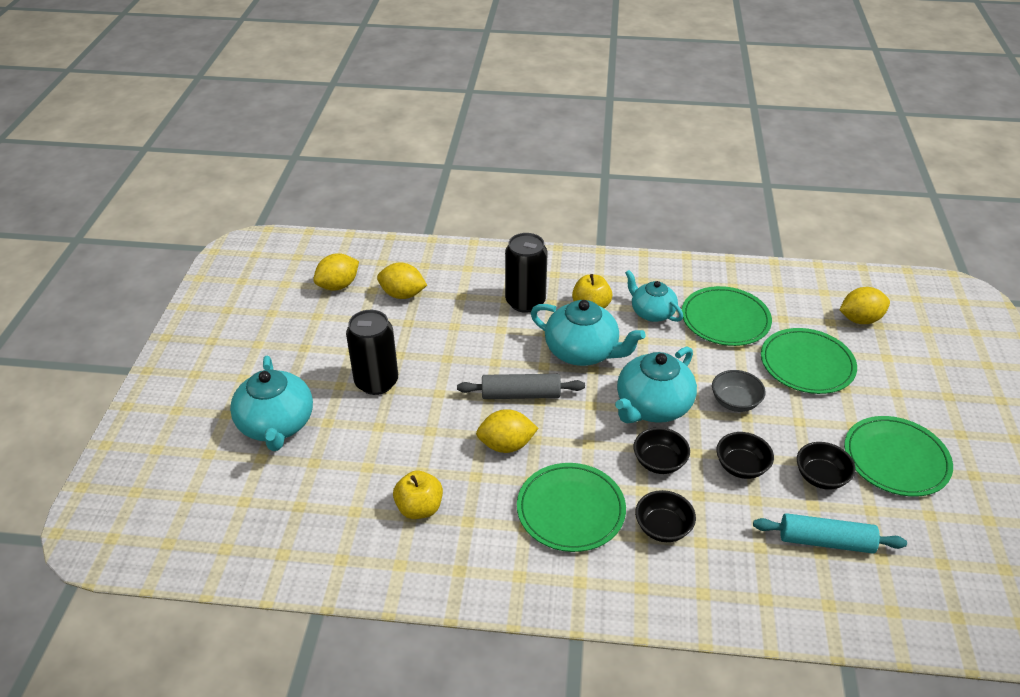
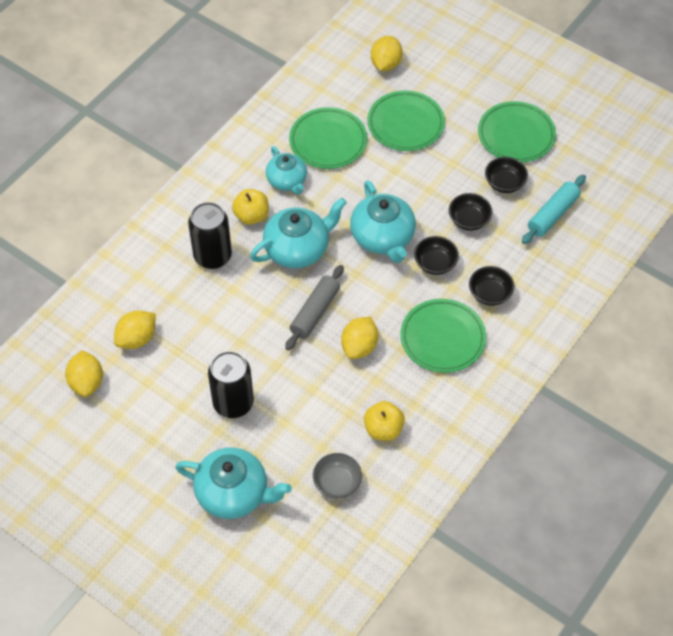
camera: 60 degrees left, 15 degrees up
(651, 312) = (287, 181): turquoise teapot -> turquoise teapot turned 105 degrees counterclockwise
(735, 402) = (411, 187): grey bowl -> grey bowl (337, 483)

